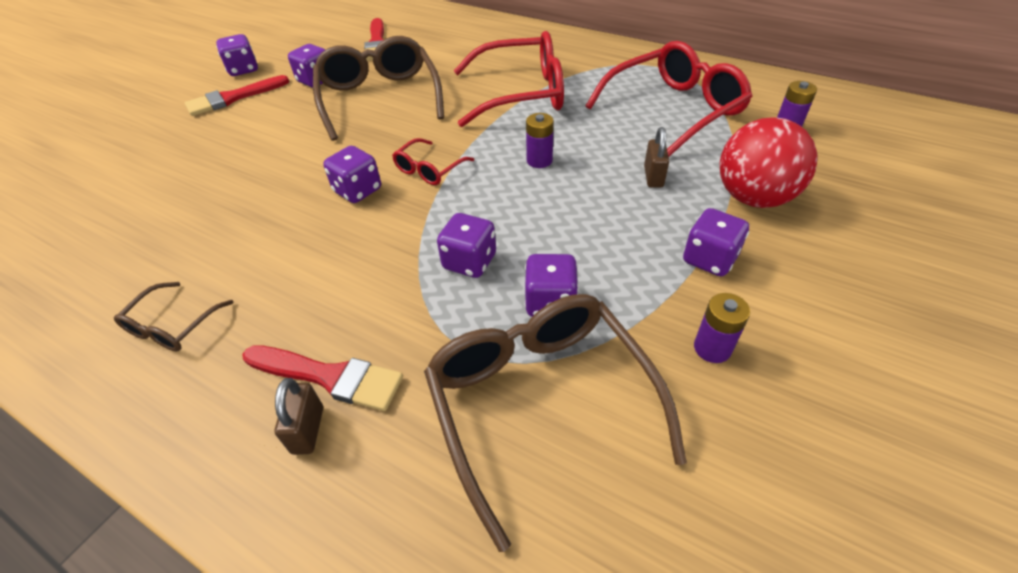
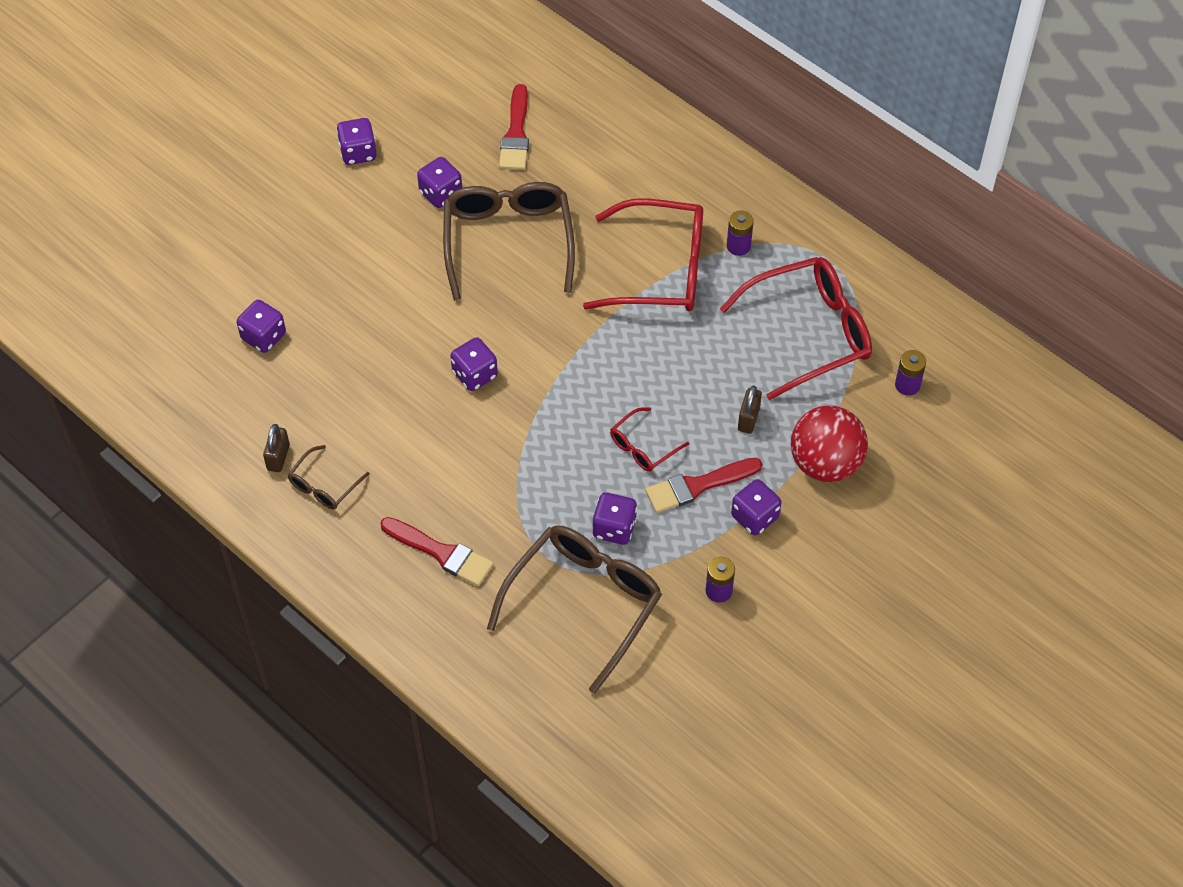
camera: 10 degrees right, 10 degrees up
(233, 98) = (350, 204): red brush -> red brush (697, 486)
(308, 430) = (425, 588): brown padlock -> brown padlock (278, 457)
(429, 169) = (544, 362): red glasses -> red glasses (643, 447)
(469, 262) = (560, 476): purple dice -> purple dice (263, 337)
(539, 160) = (650, 374): purple battery -> purple battery (738, 246)
(540, 403) = (584, 603): brown glasses -> brown glasses turned 45 degrees clockwise

